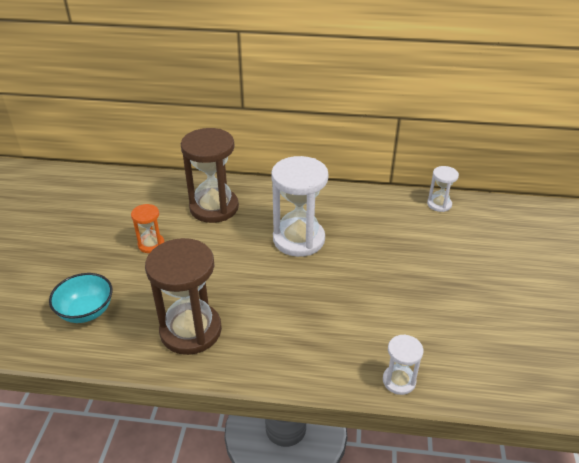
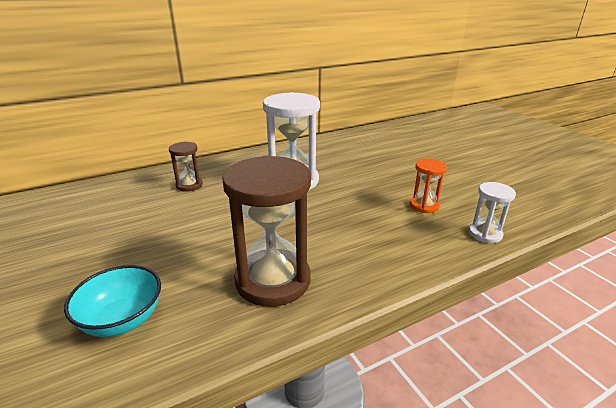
camera: 35 degrees left, 10 degrees down
(151, 244) = (149, 231): orange hourglass -> orange hourglass (424, 206)
(214, 207) = (189, 185): brown hourglass -> brown hourglass, size x0.50
(439, 204) = (366, 133): white hourglass -> none

